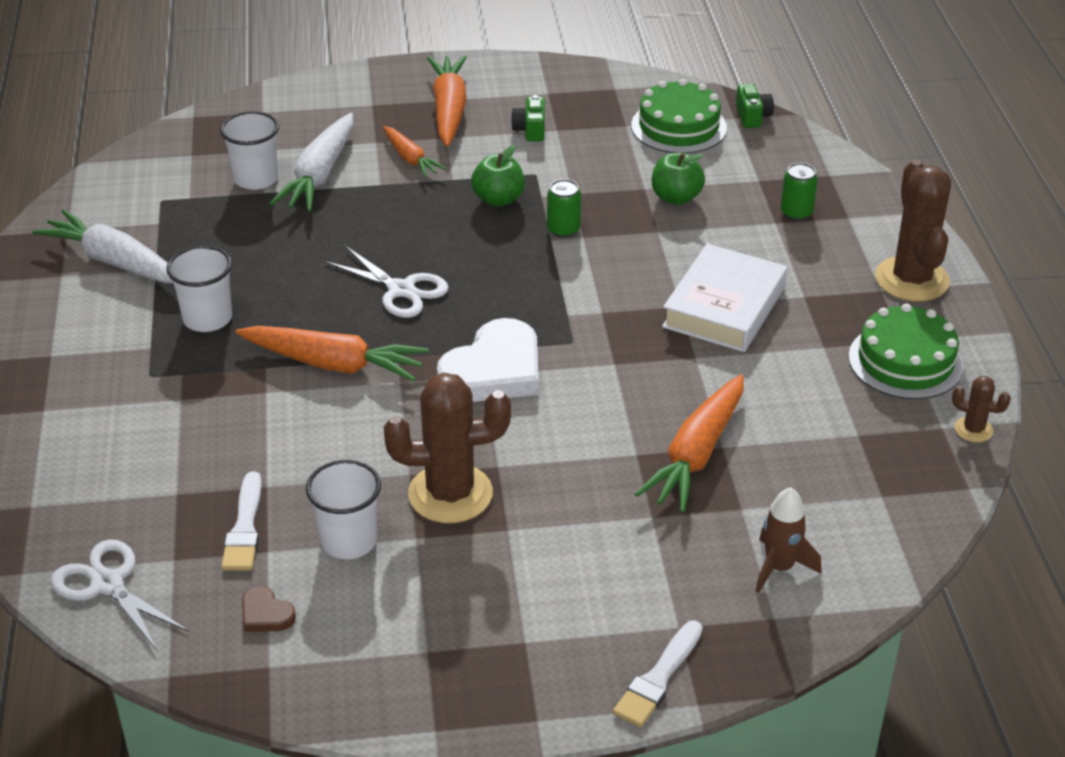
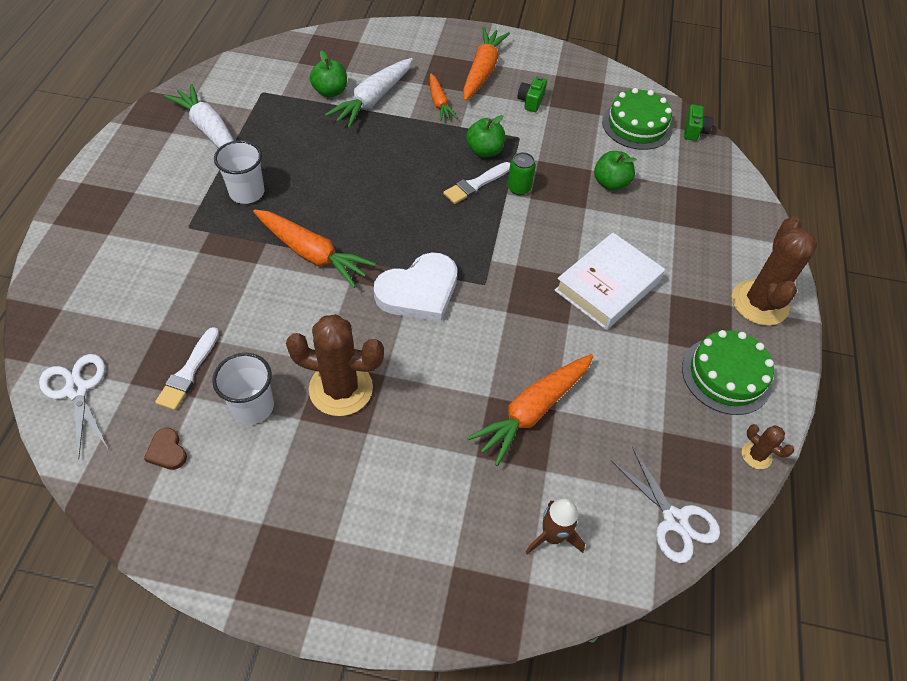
camera: 15 degrees right, 15 degrees up
(256, 179) = (330, 91): white cup -> green apple
(401, 290) = (385, 206): white scissors -> white scissors (674, 520)
(658, 678) = (417, 610): white brush -> white brush (476, 184)
(796, 213) = (694, 220): green can -> none

